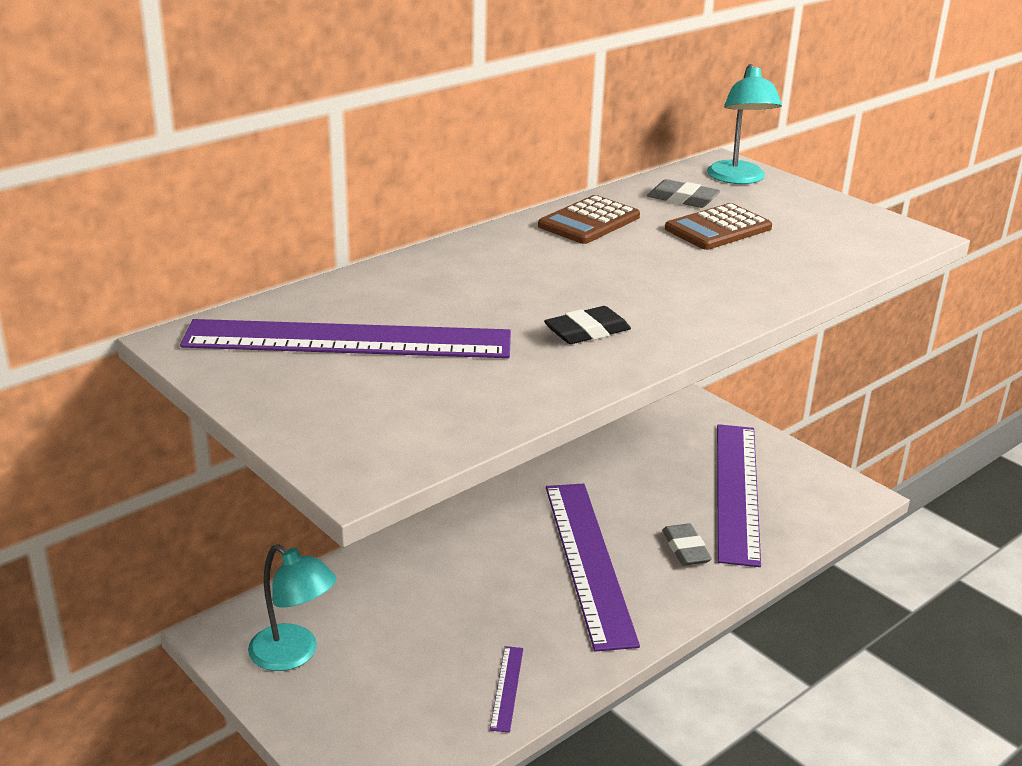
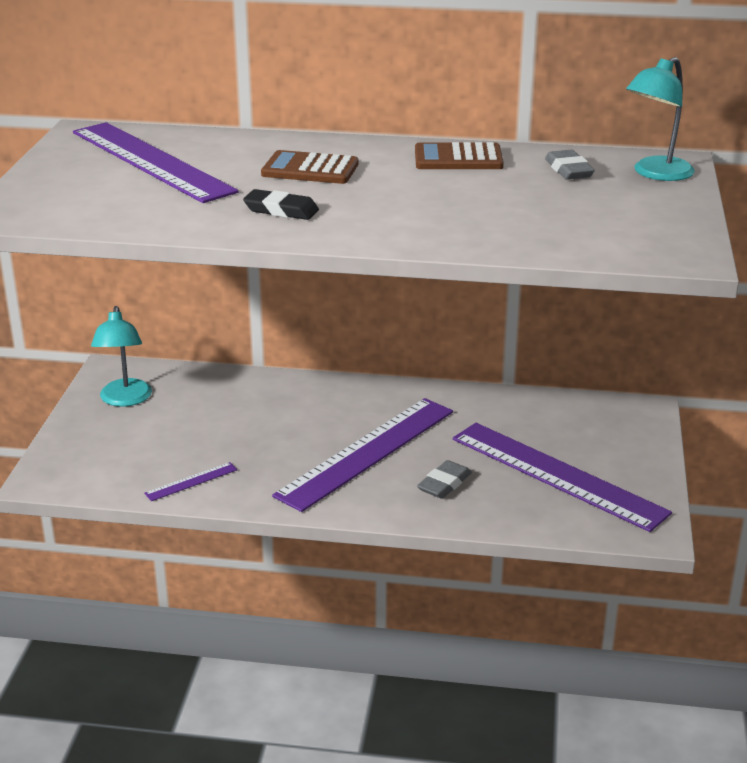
camera: 50 degrees right, 0 degrees up
(718, 229) = (539, 195): brown calculator -> brown calculator (310, 169)
(737, 491) = (557, 475): purple ruler -> purple ruler turned 75 degrees clockwise

